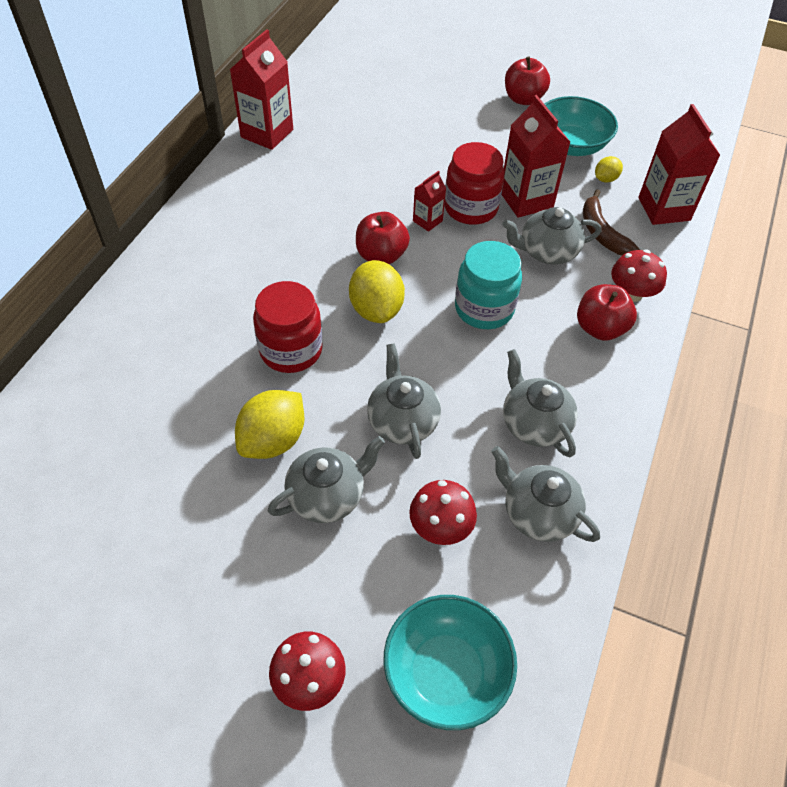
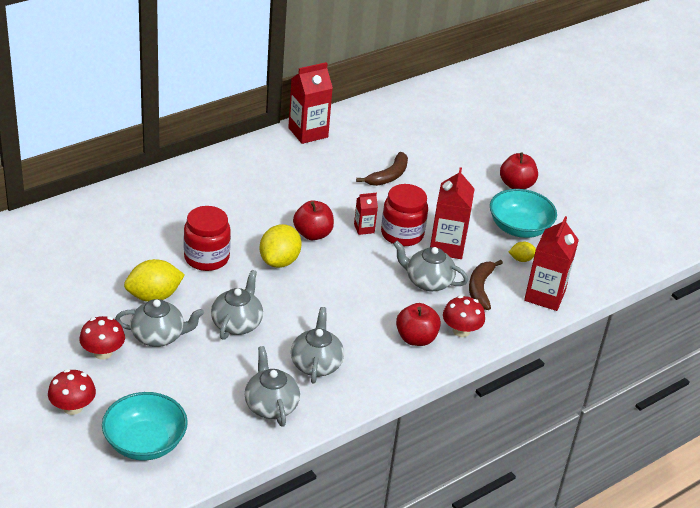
camera: 30 degrees right, 15 degrees down
(395, 146) = (388, 176): none -> brown banana
(440, 527) = (207, 382): red mushroom -> red mushroom (103, 352)
(484, 308) = (349, 292): turquoise jar -> none

